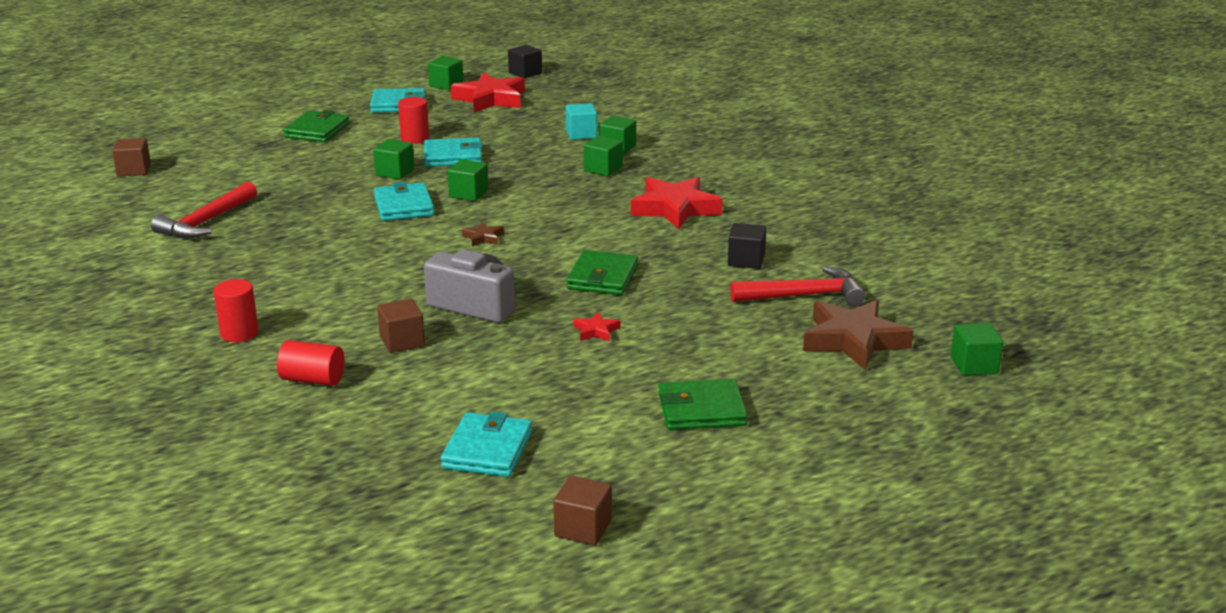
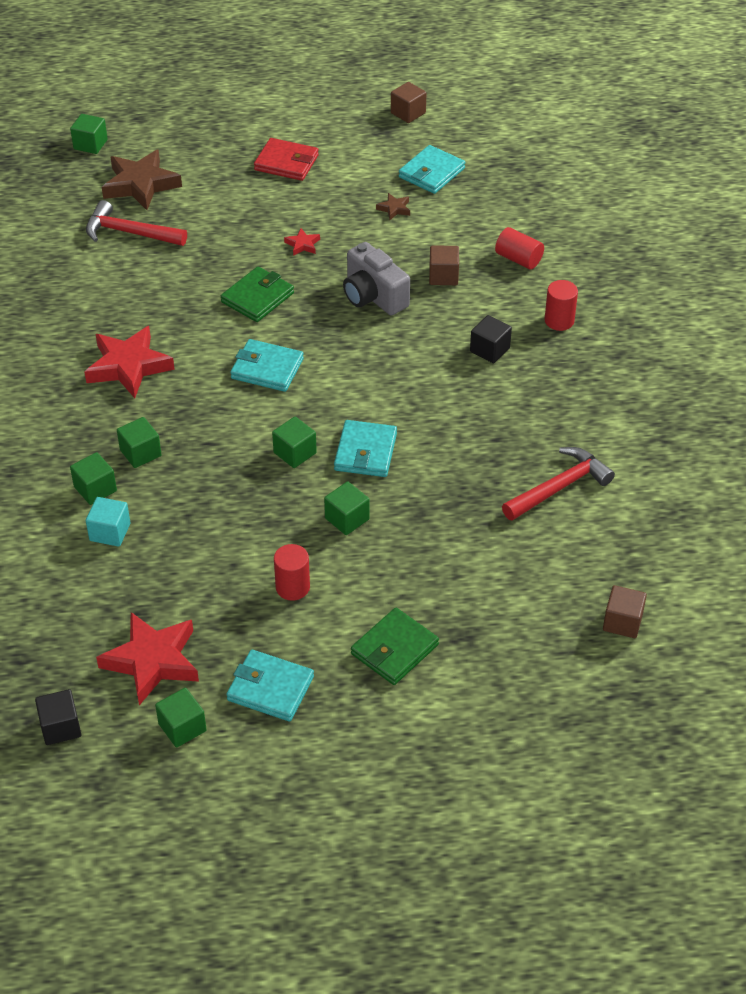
camera: 155 degrees left, 20 degrees up
(453, 156) = (272, 531): turquoise wallet -> turquoise wallet (267, 369)
(483, 237) = (319, 379): brown star -> brown star (394, 209)
(701, 410) = (286, 163): green wallet -> red wallet
(746, 260) = (133, 282): black cube -> black cube (489, 350)

